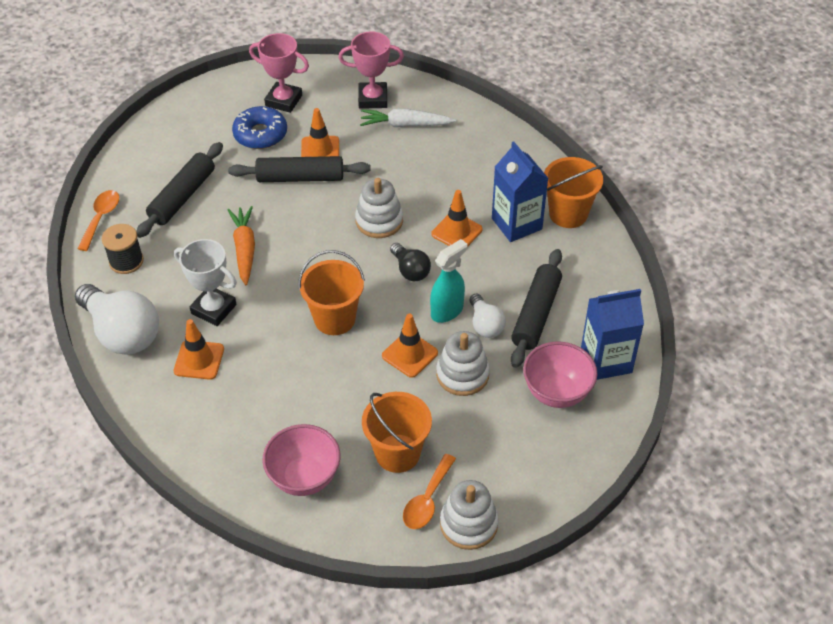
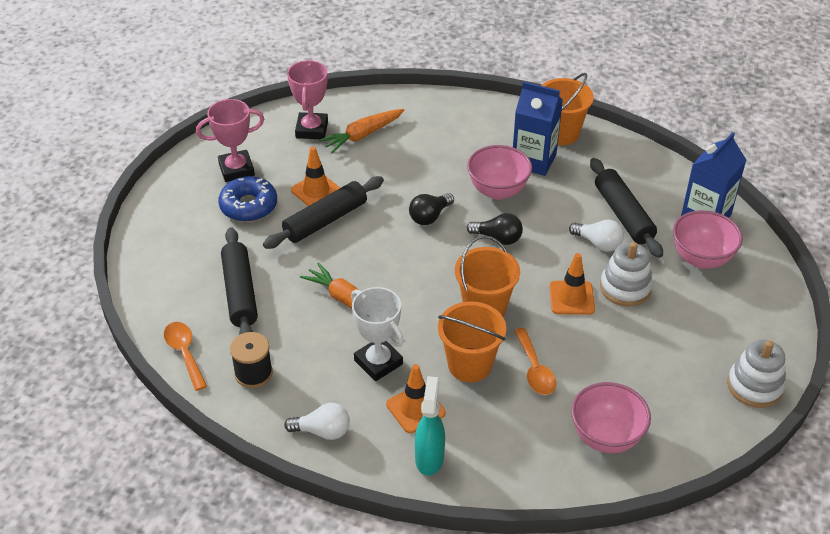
camera: 40 degrees left, 5 degrees down
(122, 333) = (322, 431): white light bulb -> white light bulb, size x0.53
(214, 309) = (378, 362): white trophy -> white trophy turned 60 degrees clockwise
(373, 99) = (312, 129): pink trophy -> pink trophy turned 45 degrees counterclockwise
(379, 221) = (429, 216): white stacking toy -> black light bulb
(397, 453) = (649, 372): orange bucket -> orange bucket (470, 365)
(405, 125) = (362, 135): white carrot -> orange carrot
(427, 499) = (708, 390): orange spoon -> orange spoon (534, 369)
(447, 311) = (560, 250): turquoise spray bottle -> turquoise spray bottle (429, 458)
(456, 232) = (498, 191): orange traffic cone -> pink bowl

